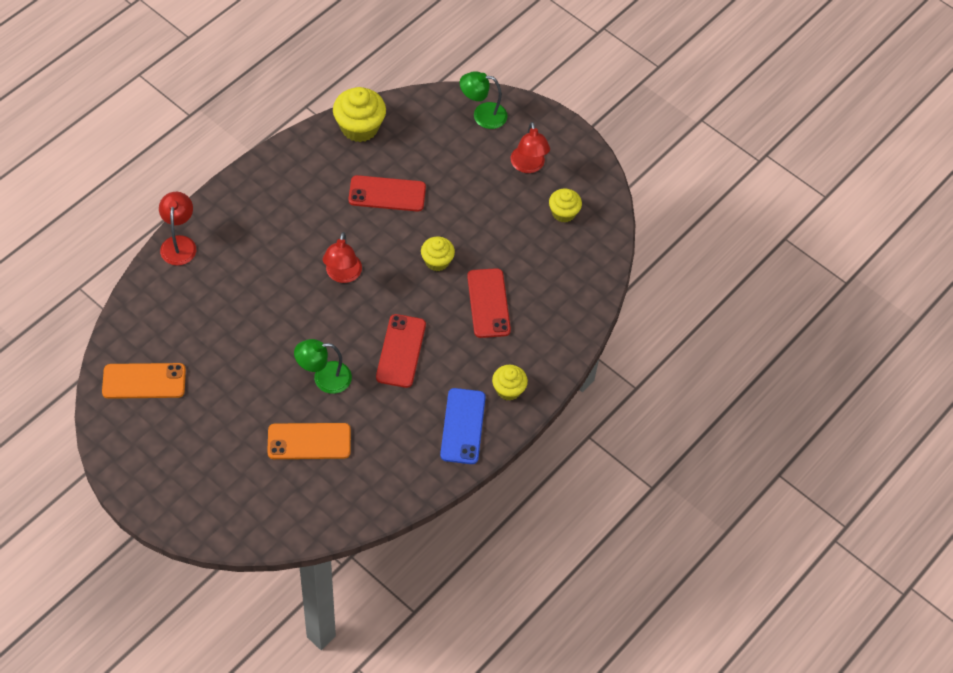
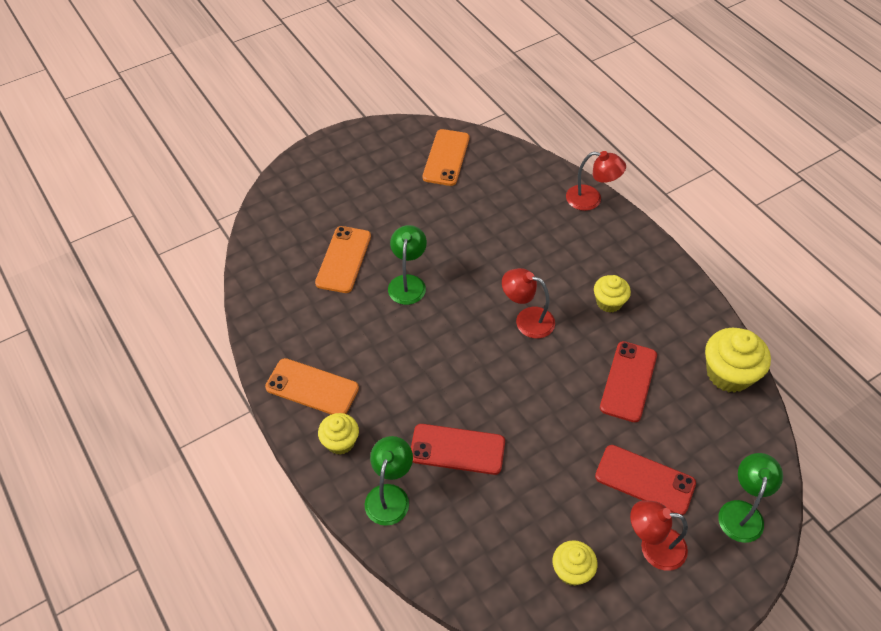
camera: 110 degrees right, 5 degrees down
(401, 351) = (419, 352): red phone -> red phone (645, 480)
(437, 261) = (526, 410): yellow cupcake -> yellow cupcake (609, 302)
(463, 426) = (312, 388): blue phone -> orange phone
(544, 341) = (390, 495): none -> green lamp

